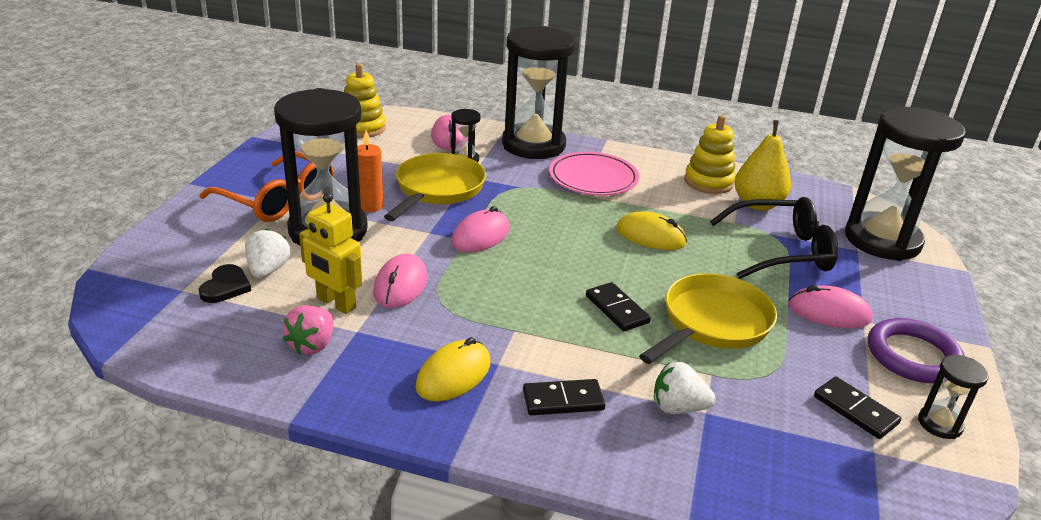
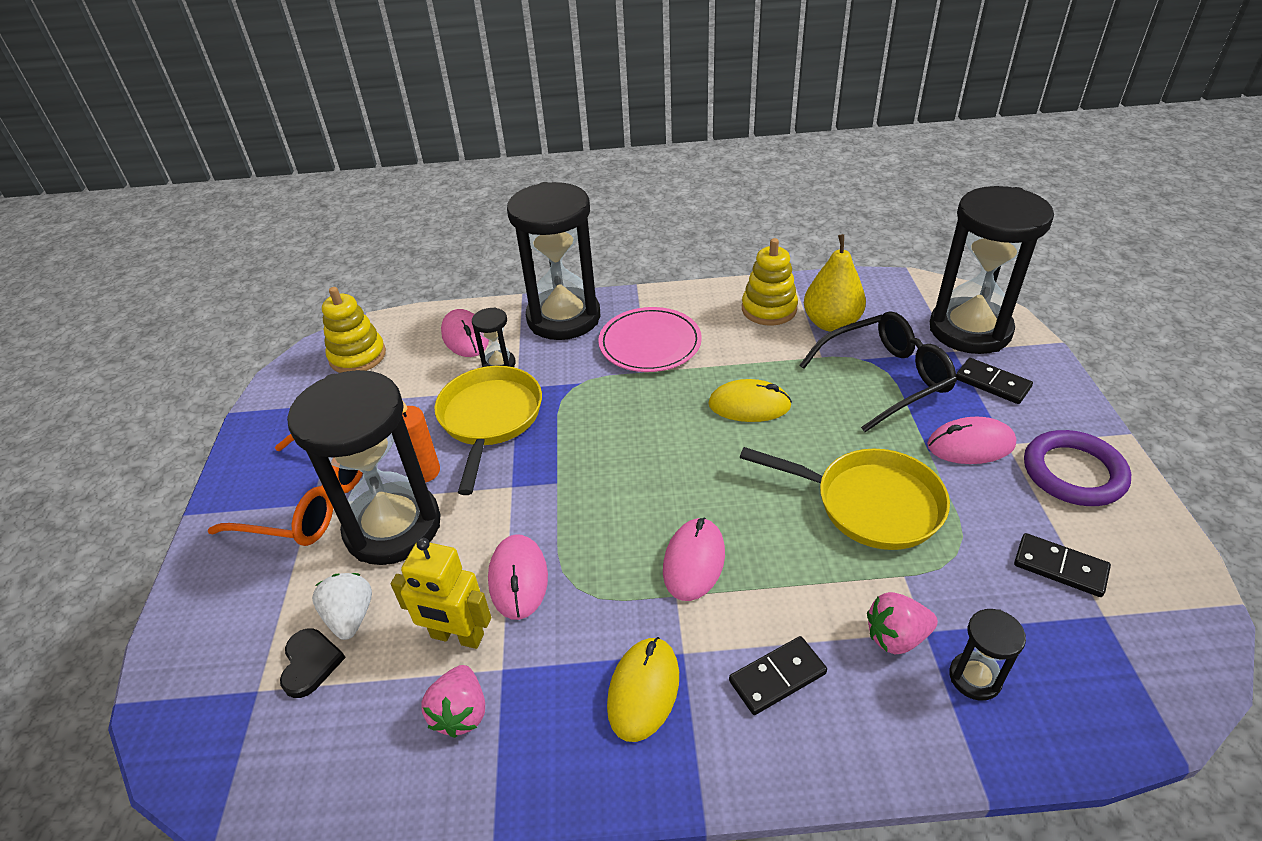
camera: 15 degrees left, 10 degrees up
(480, 236) = (571, 471): pink mouse -> pink mouse (694, 561)
(616, 309) = (766, 522): black domino -> black domino (992, 383)
(678, 408) = (896, 637): white strawberry -> pink strawberry
(712, 323) = (870, 504): yellow pan -> yellow pan turned 90 degrees clockwise
(939, 424) = (1141, 553): black hourglass -> black hourglass (975, 677)

